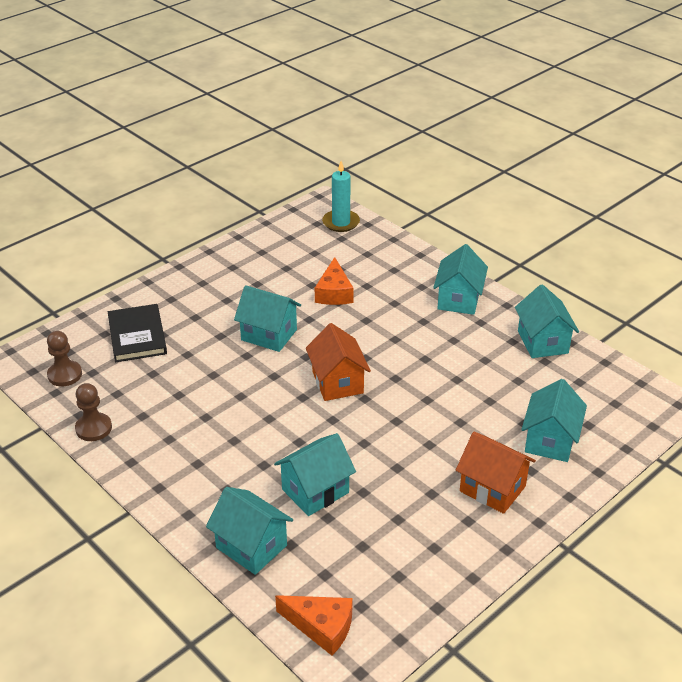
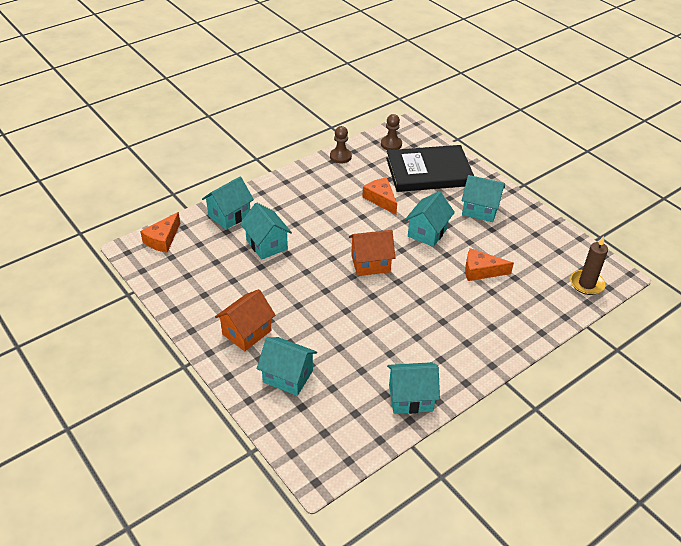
camera: 95 degrees right, 5 degrees up
(137, 336) = (429, 172): black book -> black book, size x1.58
(201, 379) = (380, 199): none -> orange cheese
(341, 223) = (586, 284): turquoise candle -> brown candle
(458, 299) = (473, 349): turquoise house -> turquoise house (480, 210)

